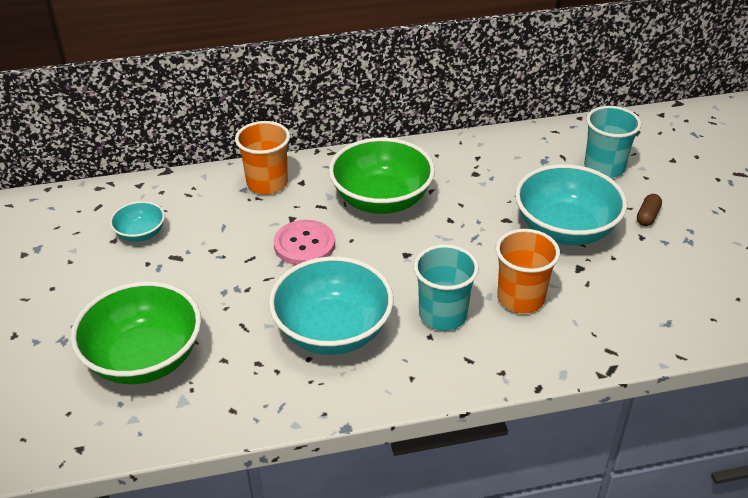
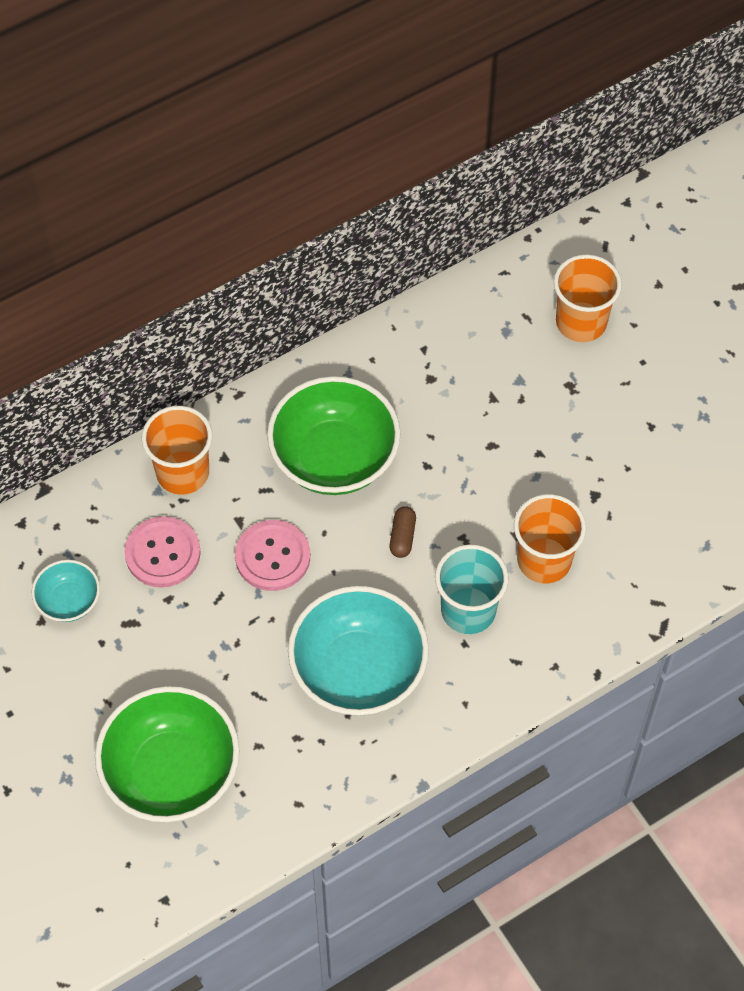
camera: 20 degrees left, 20 degrees up
(225, 223) = (162, 553): none -> pink button
(565, 229) = (563, 441): turquoise bowl -> none
(604, 167) = (581, 322): turquoise cup -> orange cup
(647, 216) = (650, 391): brown capsule -> brown capsule (402, 537)

